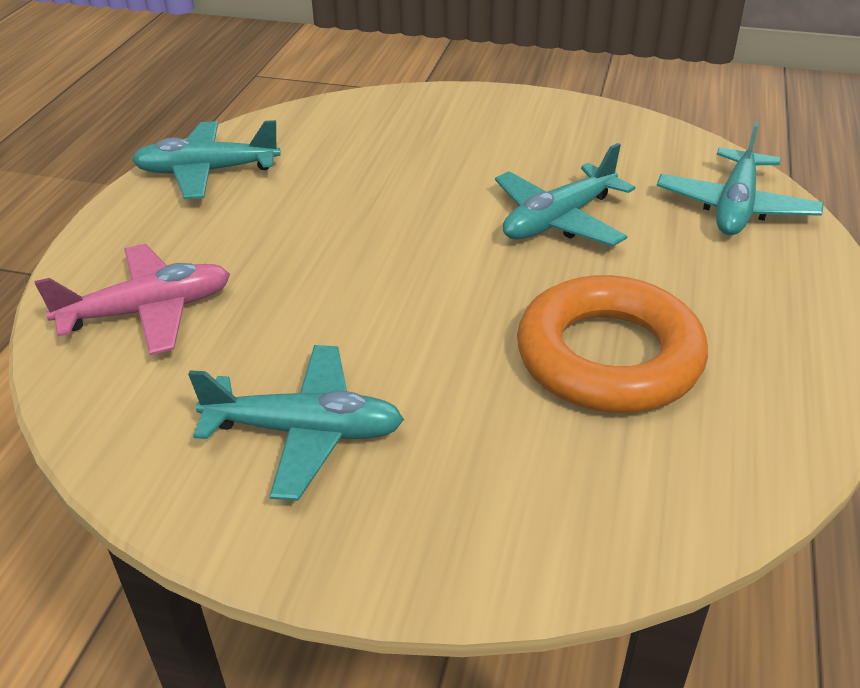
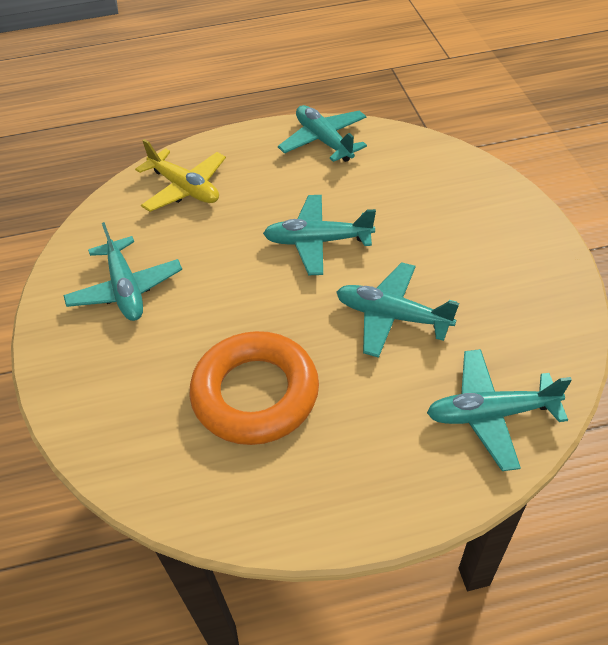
camera: 65 degrees right, 10 degrees up
(148, 311) = (185, 188): pink plane -> yellow plane
(387, 232) = (318, 241): none -> turquoise plane

